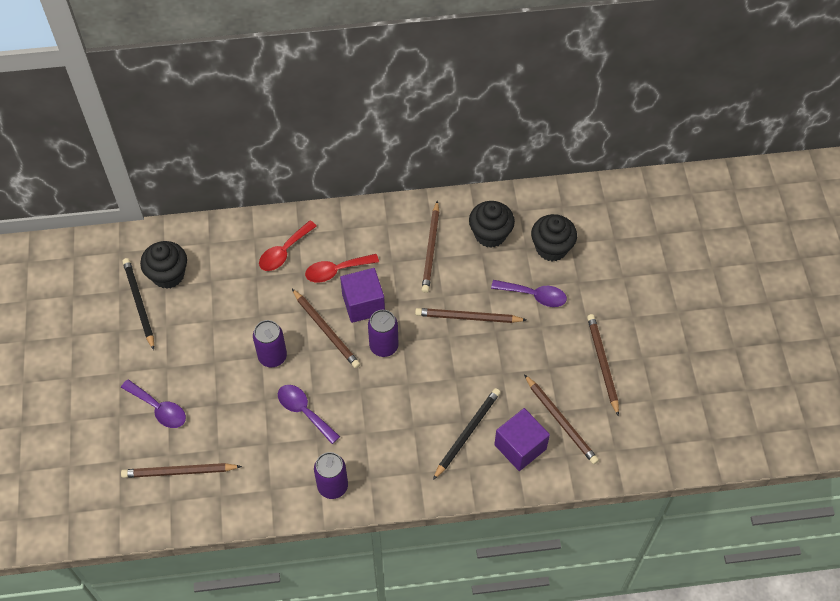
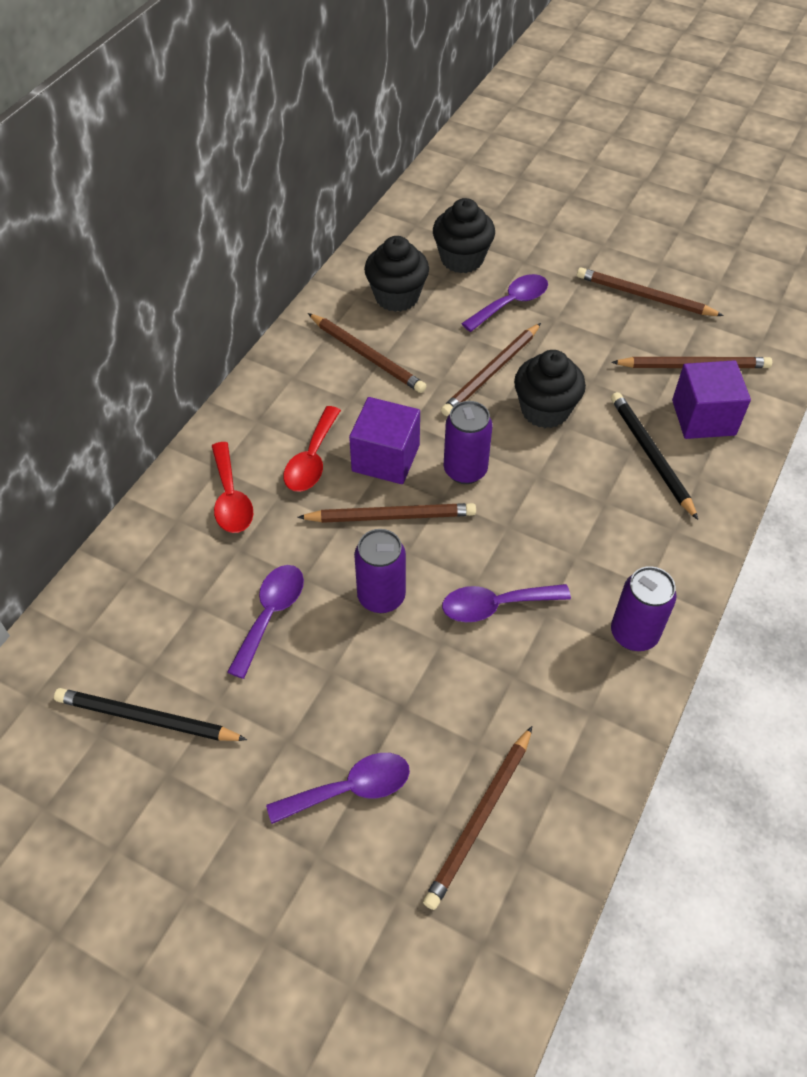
camera: 55 degrees left, 5 degrees down
(168, 275) = (135, 653): black cupcake -> black cupcake (545, 410)
(228, 315) = (271, 614): none -> purple spoon

